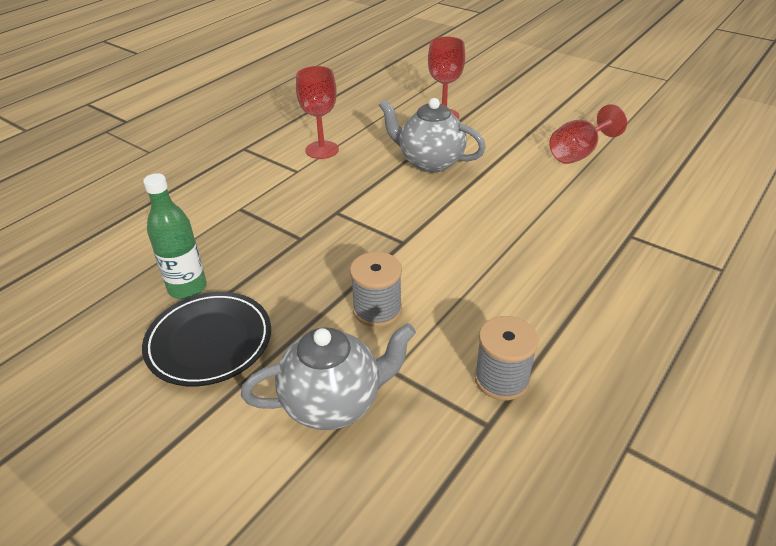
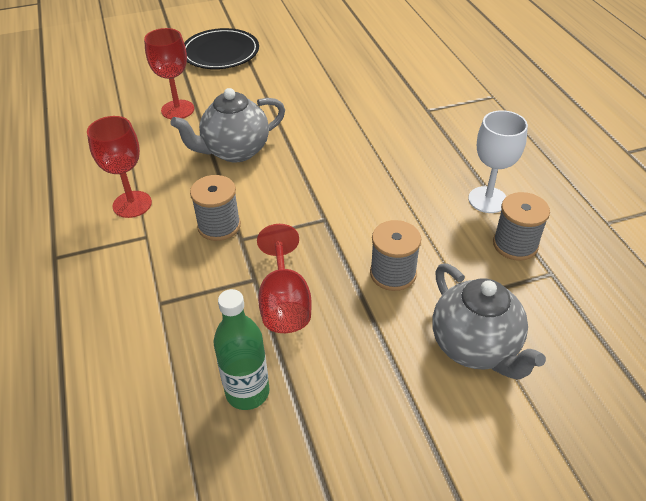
camera: 55 degrees left, 5 degrees up
(209, 341) = (340, 403): black plate -> black plate (220, 53)
(333, 403) = (475, 347): grey teapot -> grey teapot turned 135 degrees clockwise
(339, 195) = (219, 226): none -> grey spool
(546, 332) = (487, 200): none -> white goblet
(579, 153) = (314, 76): red goblet -> red goblet (284, 303)

